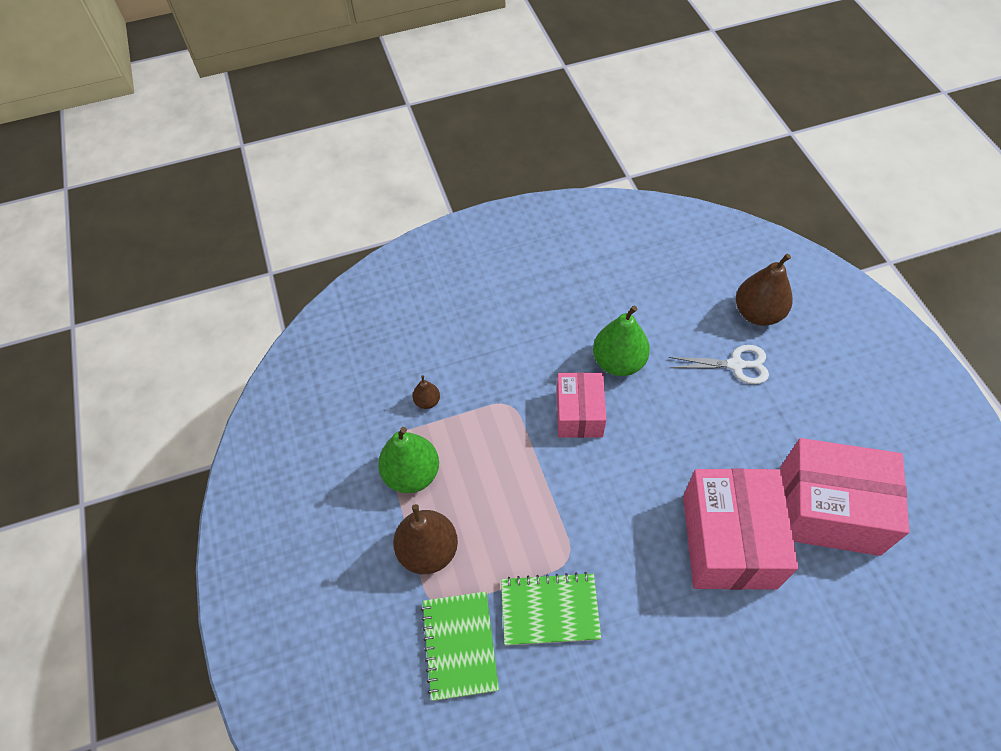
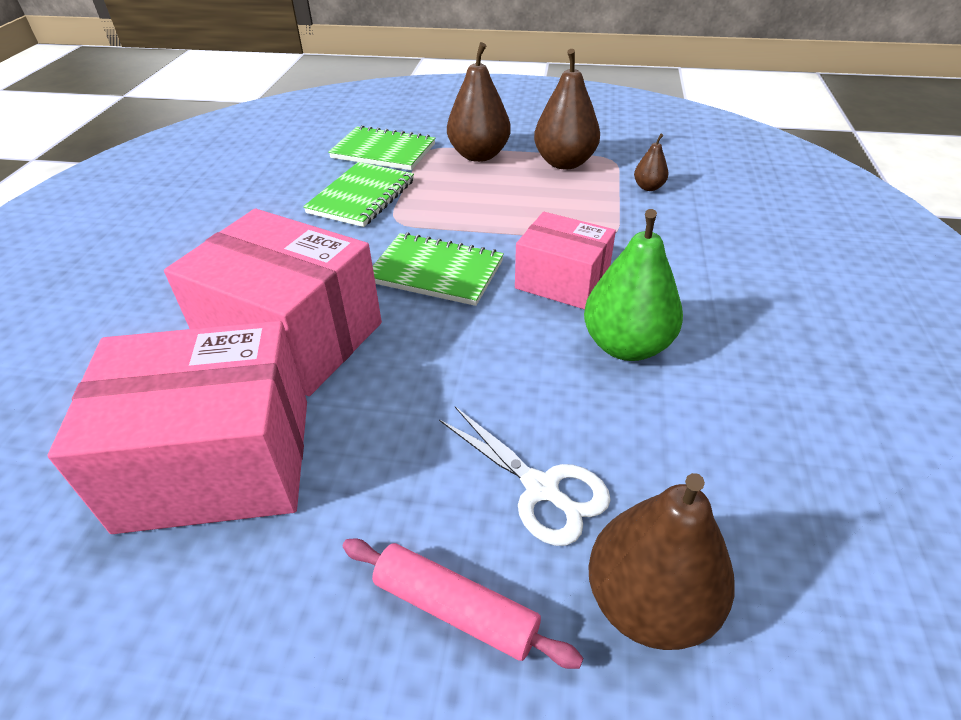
camera: 115 degrees right, 15 degrees down
(412, 474) = (564, 163): green pear -> brown pear
(614, 492) = (436, 272): none -> green notebook
(736, 365) = (541, 489): white scissors -> white scissors turned 75 degrees counterclockwise
(809, 371) = (455, 608): none -> pink rolling pin
(828, 509) = (217, 463): pink box -> pink box turned 45 degrees clockwise

